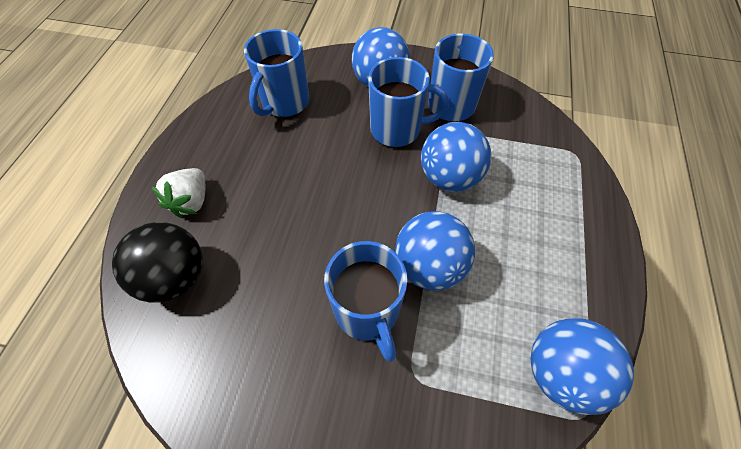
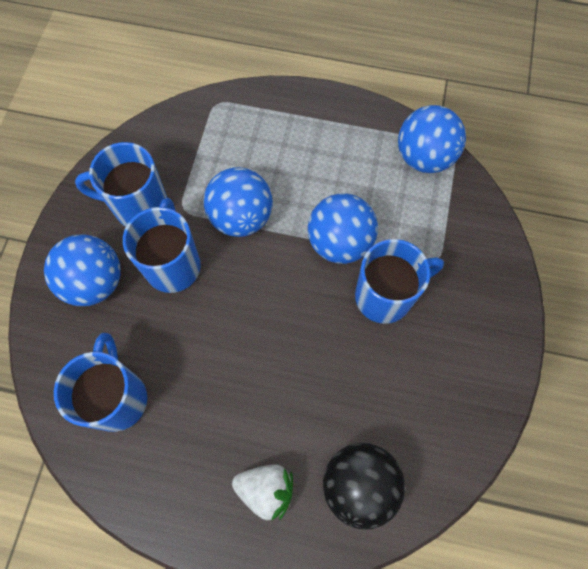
camera: 90 degrees left, 10 degrees up
(284, 103) = (118, 397): blue mug -> blue mug turned 120 degrees counterclockwise

